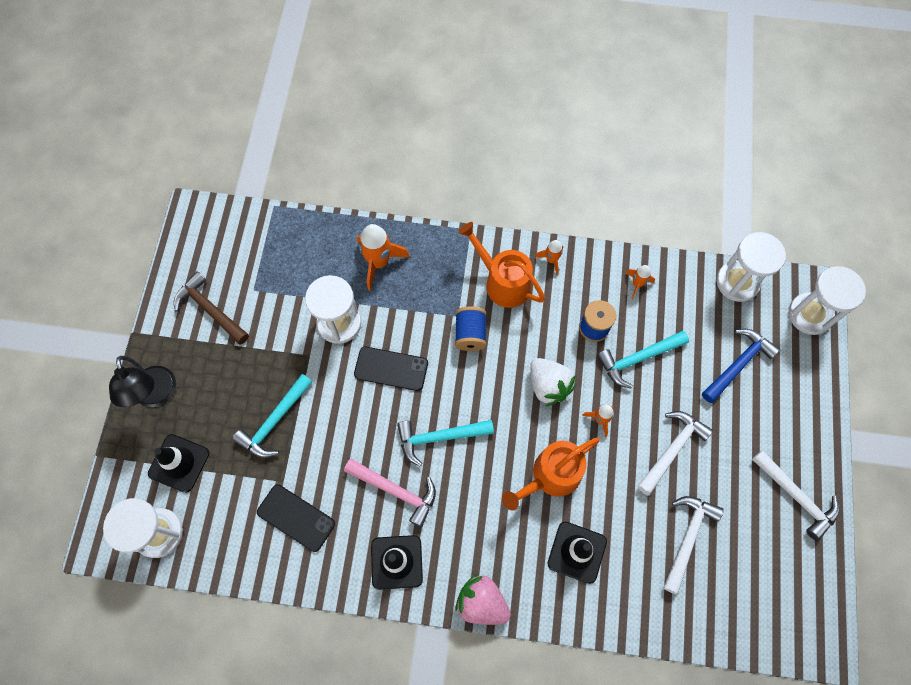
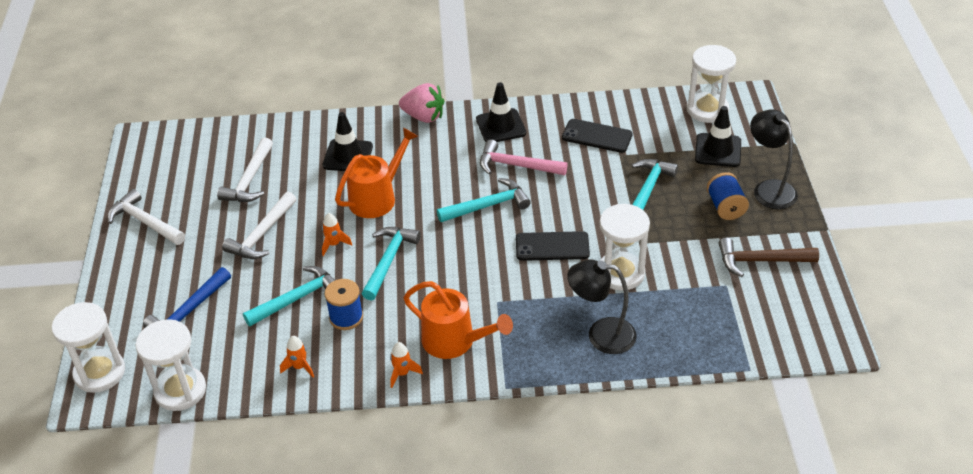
camera: 170 degrees right, 25 degrees down
(210, 309) = (760, 261): brown hammer -> brown hammer turned 150 degrees clockwise
(378, 262) = (601, 335): orange rocket -> black lamp
(470, 334) = (479, 288): blue spool -> blue spool (725, 207)
(548, 386) = (389, 261): white strawberry -> turquoise hammer

